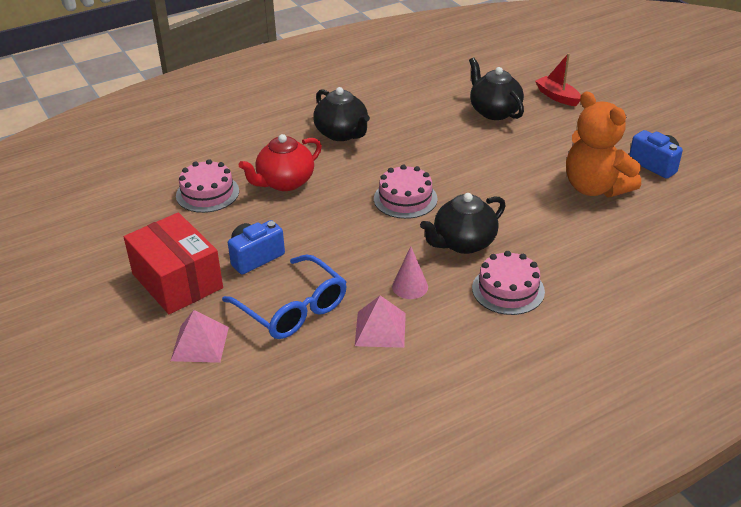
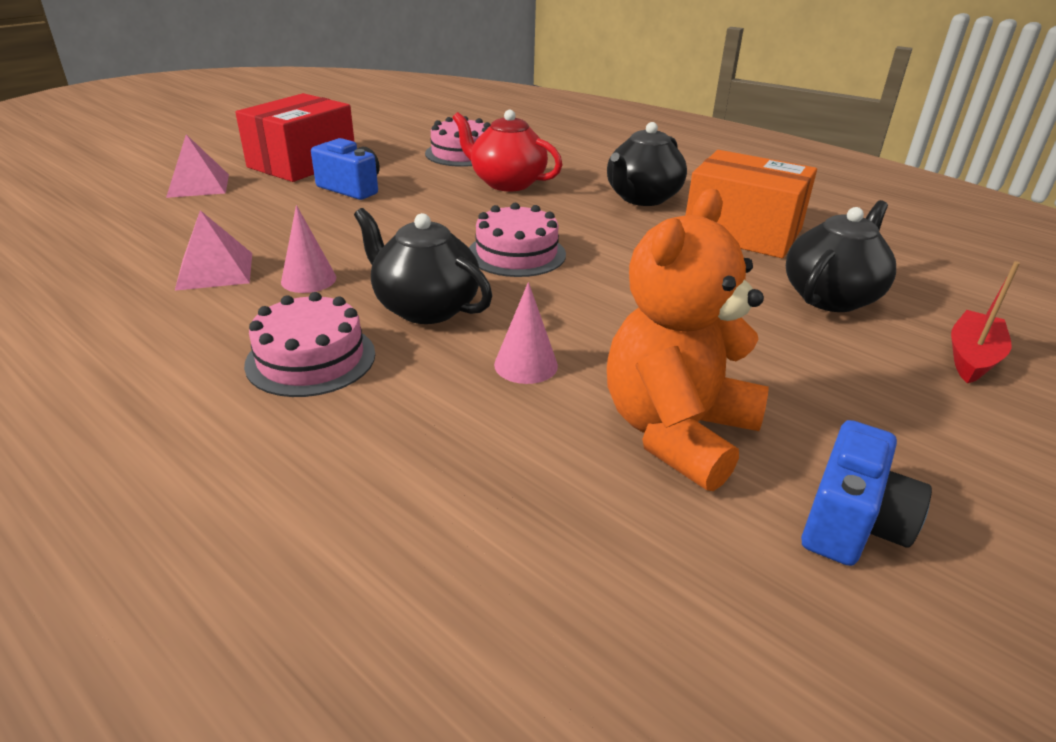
camera: 70 degrees right, 5 degrees down
(293, 309) = (257, 218): blue glasses -> none
(409, 113) = (742, 232): none -> orange box
(532, 218) = (526, 365): none -> pink cone

